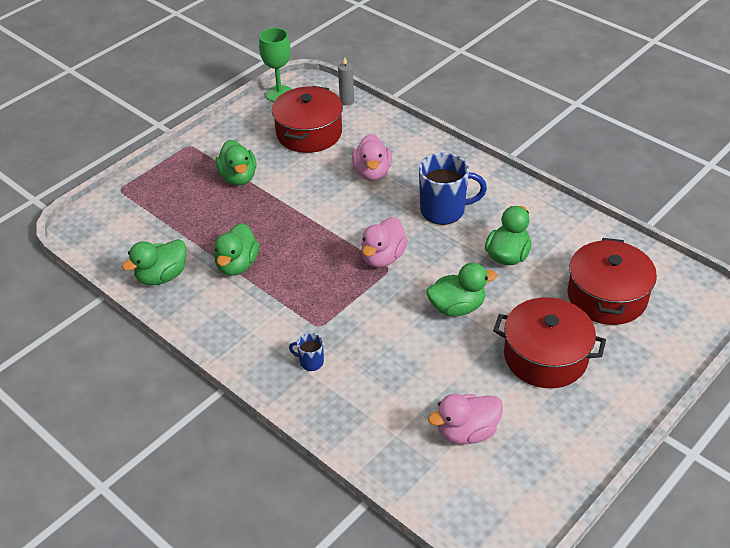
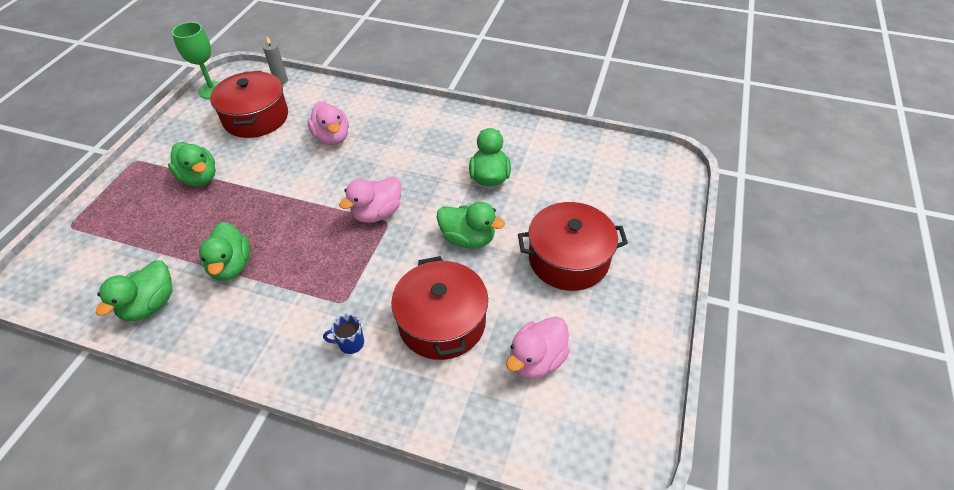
camera: 25 degrees left, 5 degrees up
(383, 257) = (377, 213): pink duck -> pink duck turned 45 degrees clockwise
(444, 211) = (414, 153): blue mug -> none
(457, 307) = (468, 239): green duck -> green duck turned 60 degrees clockwise
(607, 296) = (590, 187): red pot -> red pot (442, 322)

